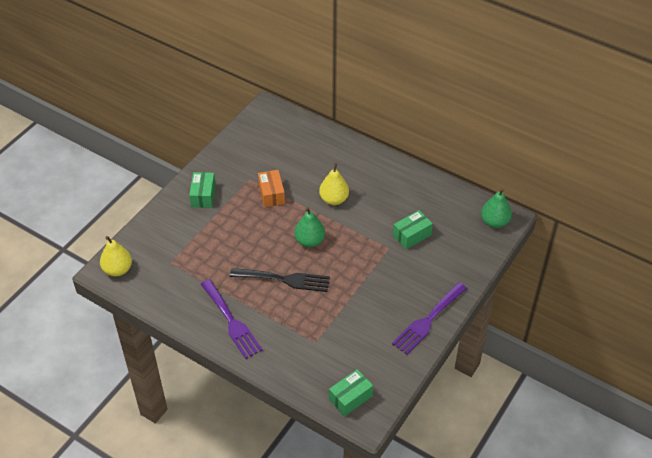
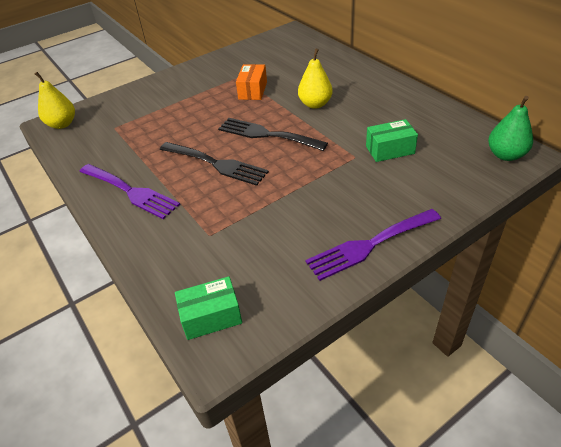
camera: 25 degrees right, 5 degrees down
(203, 195) = (186, 82): green box -> none
(231, 321) = (131, 192): purple fork -> purple fork turned 45 degrees counterclockwise
(309, 241) = (267, 134): green pear -> black fork

